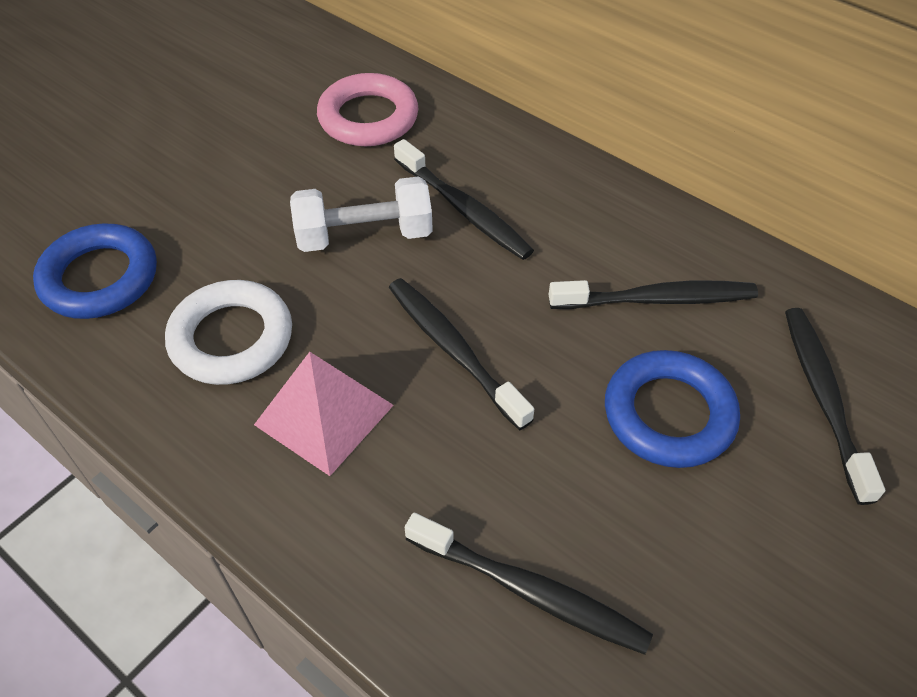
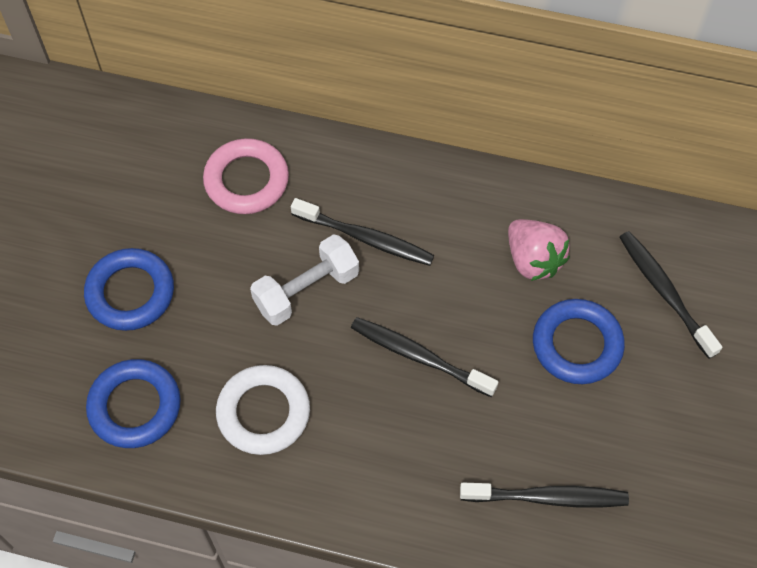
camera: 25 degrees left, 10 degrees up
(178, 173) = (130, 293): none -> blue ring
(324, 414) = (361, 440): pink pyramid -> none
(657, 299) = (533, 260): black toothbrush -> pink strawberry

